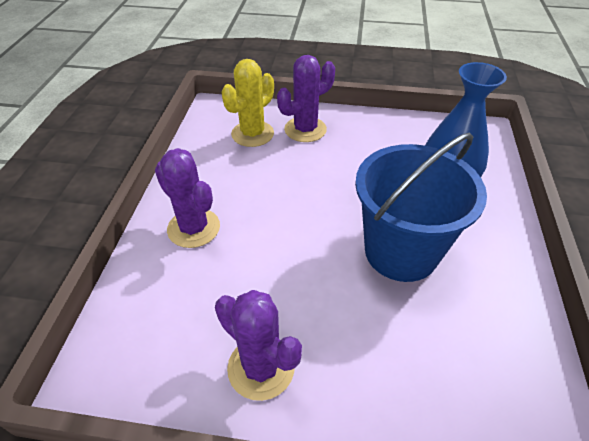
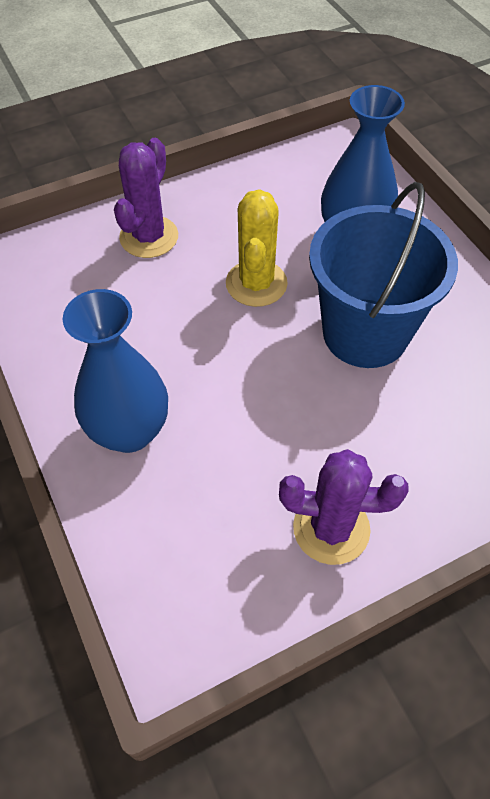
camera: 35 degrees left, 10 degrees up
(193, 228) = (129, 431): purple cactus -> blue vase
(252, 134) = (89, 274): yellow cactus -> yellow cactus (256, 283)

